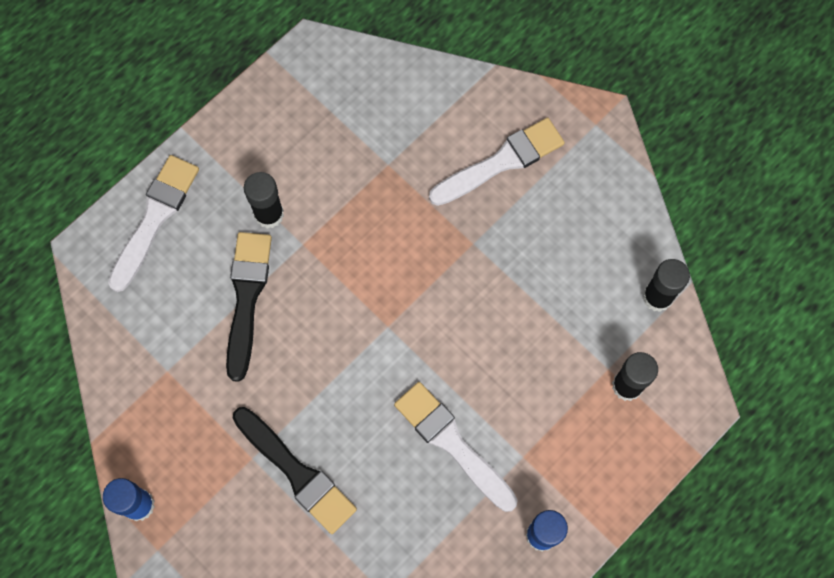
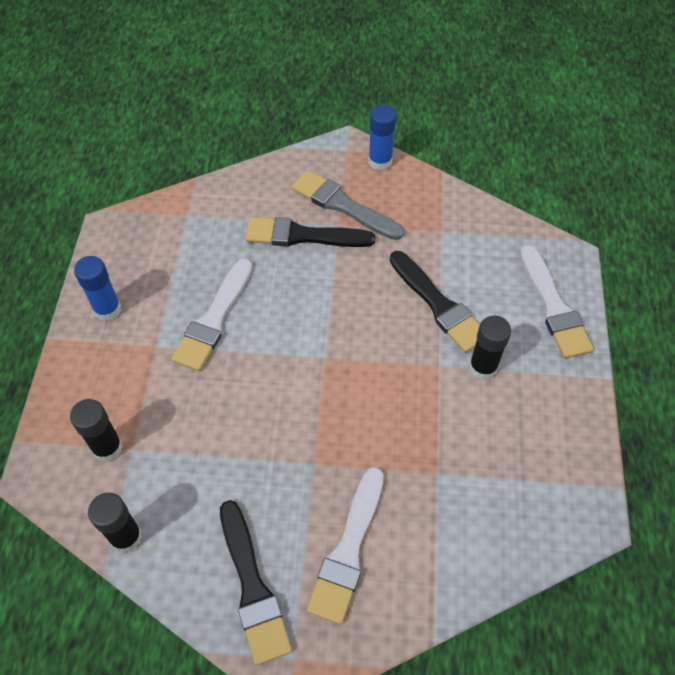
camera: 140 degrees right, 15 degrees down
(227, 478) = (342, 205): none -> grey brush
(452, 443) = (214, 319): white brush -> white brush turned 105 degrees clockwise
(589, 189) = (253, 587): none -> black brush

